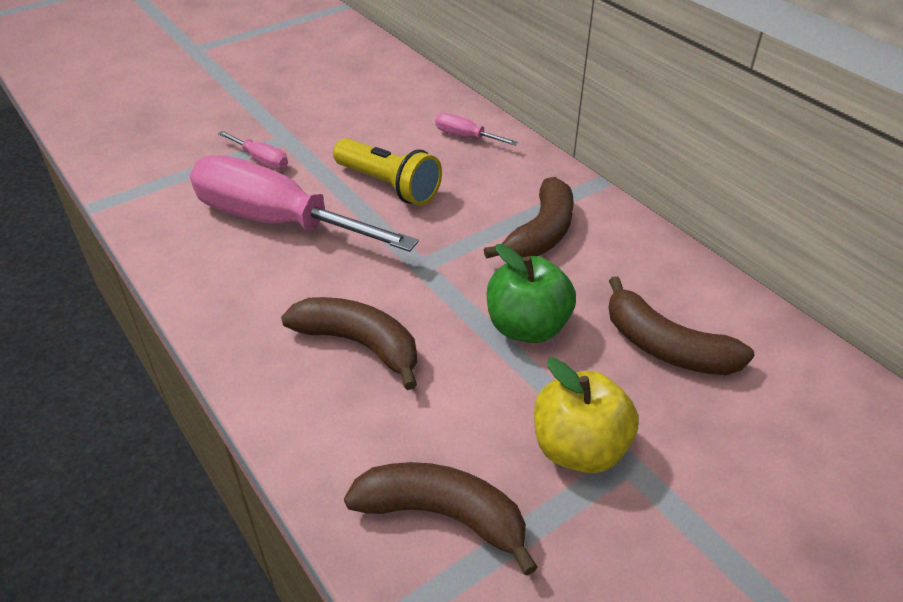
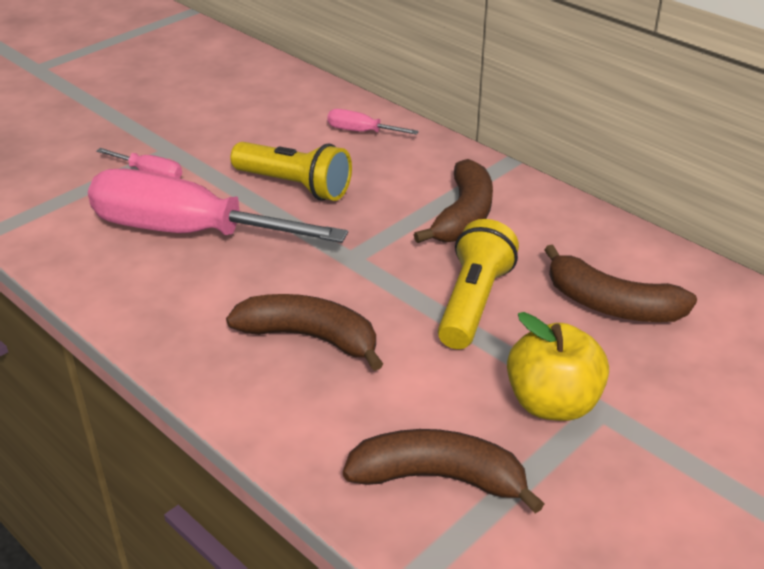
camera: 10 degrees left, 5 degrees down
(527, 327) = (473, 303): green apple -> yellow flashlight

